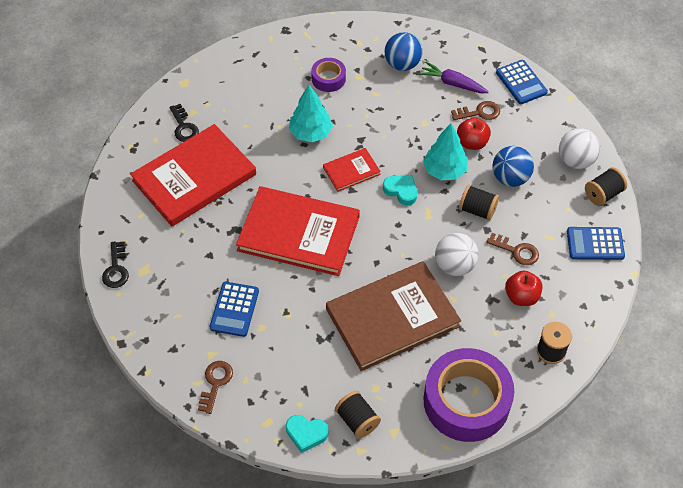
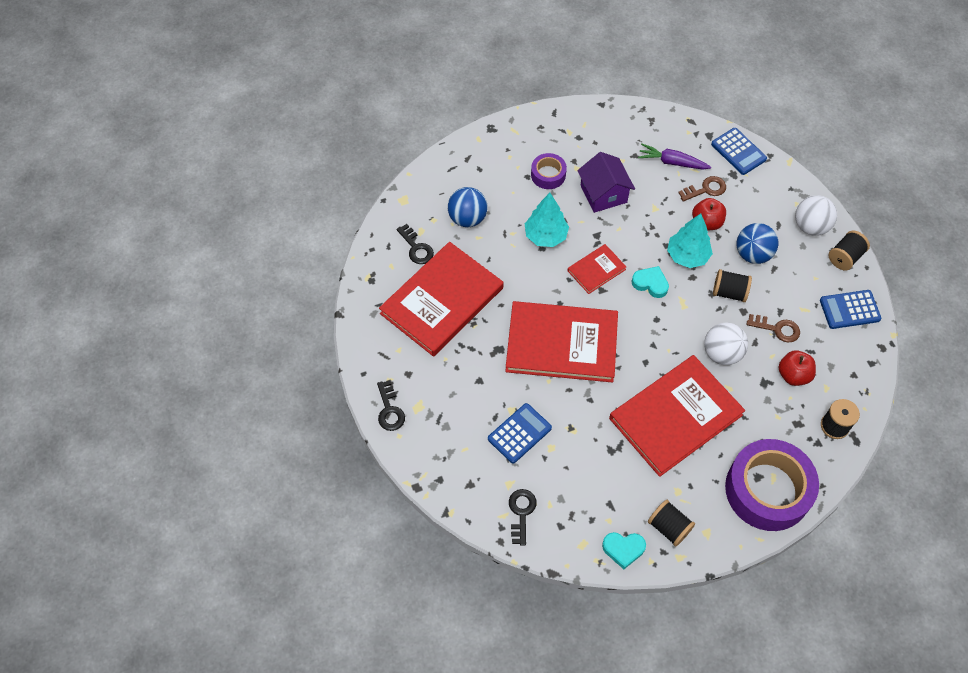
camera: 10 degrees left, 5 degrees up
(215, 383) = (521, 512): brown key -> black key
(234, 309) = (519, 433): blue calculator -> blue calculator turned 135 degrees counterclockwise
(377, 103) = (603, 194): none -> purple house
(392, 317) = (675, 416): brown book -> red book
(402, 64) = (617, 149): blue ball -> blue ball (467, 218)

